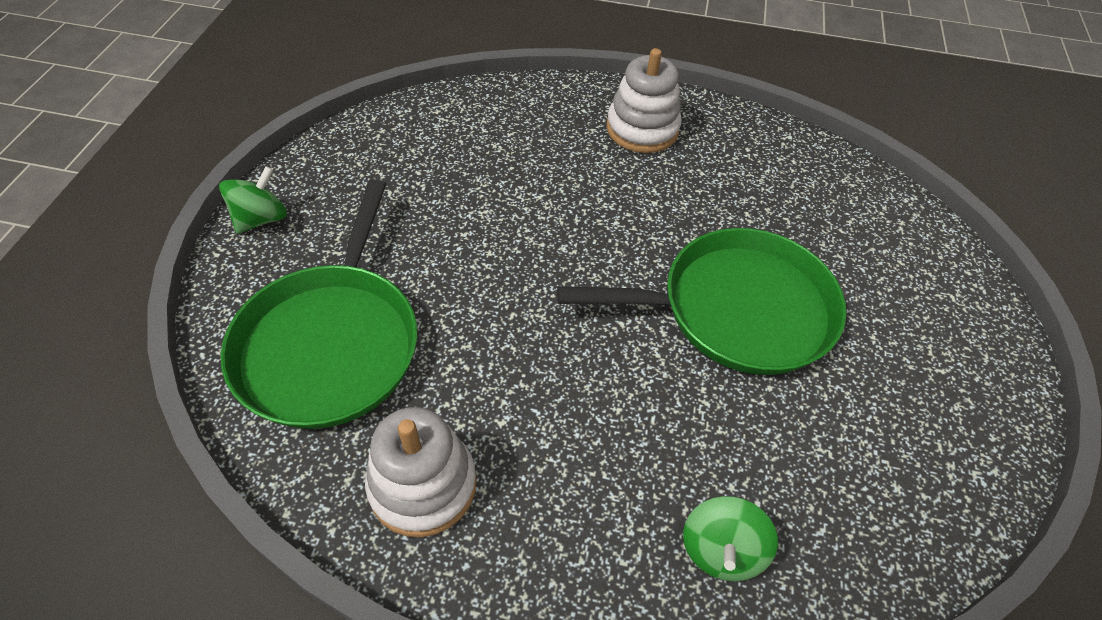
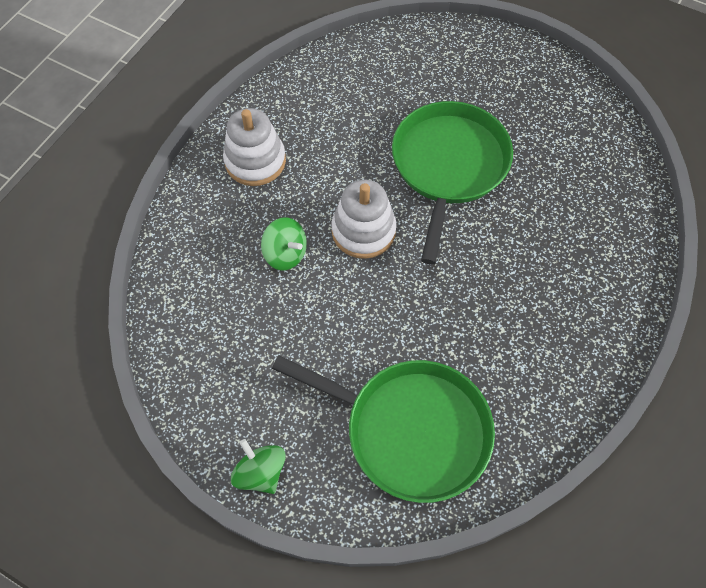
camera: 70 degrees left, 10 degrees up
(423, 485) = (538, 386): white stacking toy -> white stacking toy (363, 231)
(721, 550) = (608, 236): green spinning top -> green spinning top (285, 254)

